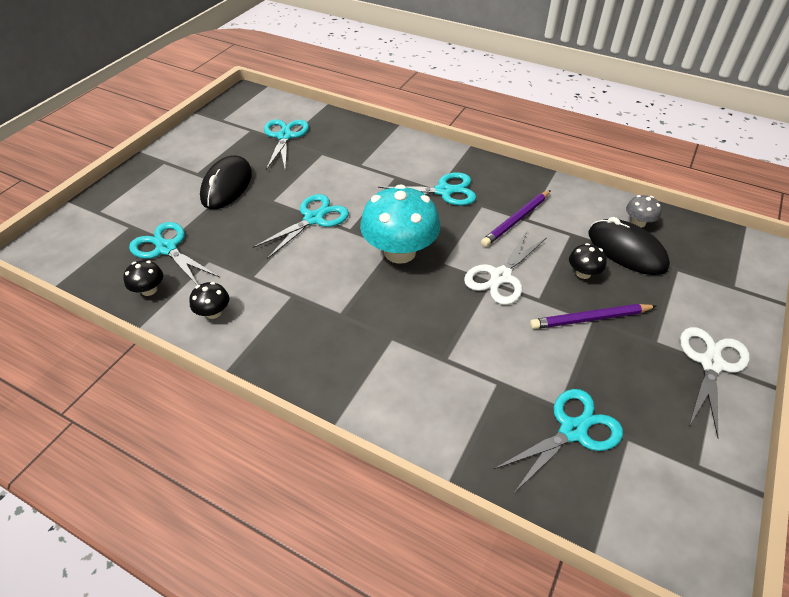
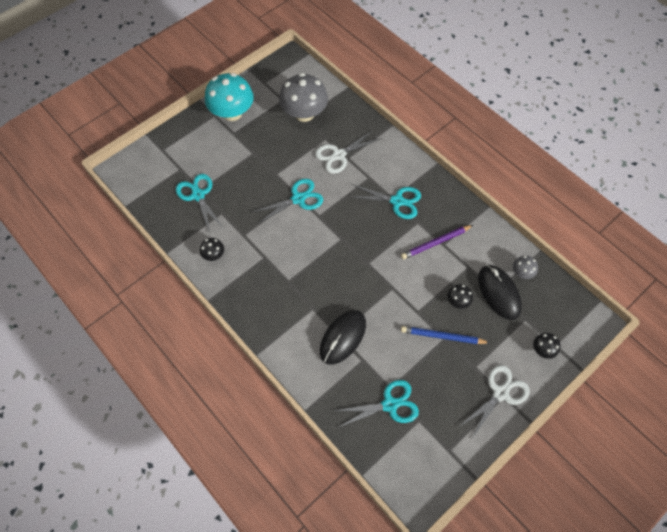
camera: 20 degrees right, 15 degrees up
(149, 290) = (180, 225): black mushroom -> black mushroom (543, 349)
(227, 186) = (250, 151): black mouse -> black mouse (343, 337)
(284, 136) = (304, 113): turquoise scissors -> grey mushroom
(400, 252) = (344, 245): turquoise mushroom -> turquoise mushroom (232, 113)
(501, 276) = (401, 286): white scissors -> white scissors (339, 155)
(590, 319) = (442, 336): purple pencil -> blue pencil

